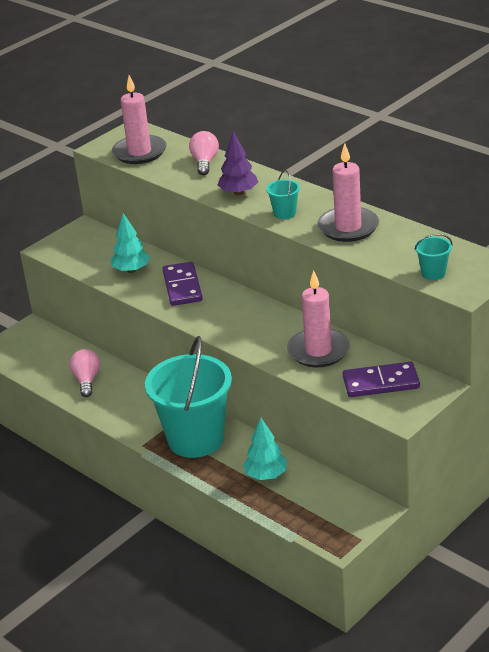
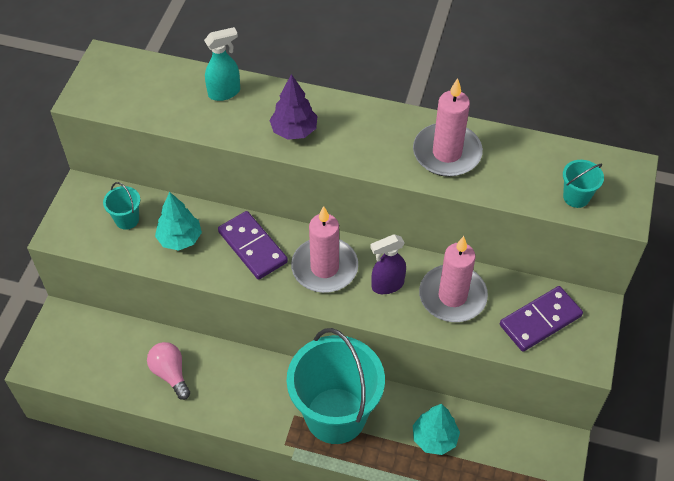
camera: 30 degrees left, 20 degrees up
(139, 152) = (137, 95): pink candle -> pink candle (324, 267)
(205, 162) = (225, 92): pink light bulb -> turquoise spray bottle
(270, 332) = (387, 285): none -> purple spray bottle
(285, 213) = (365, 150): turquoise bucket -> turquoise bucket (127, 219)

